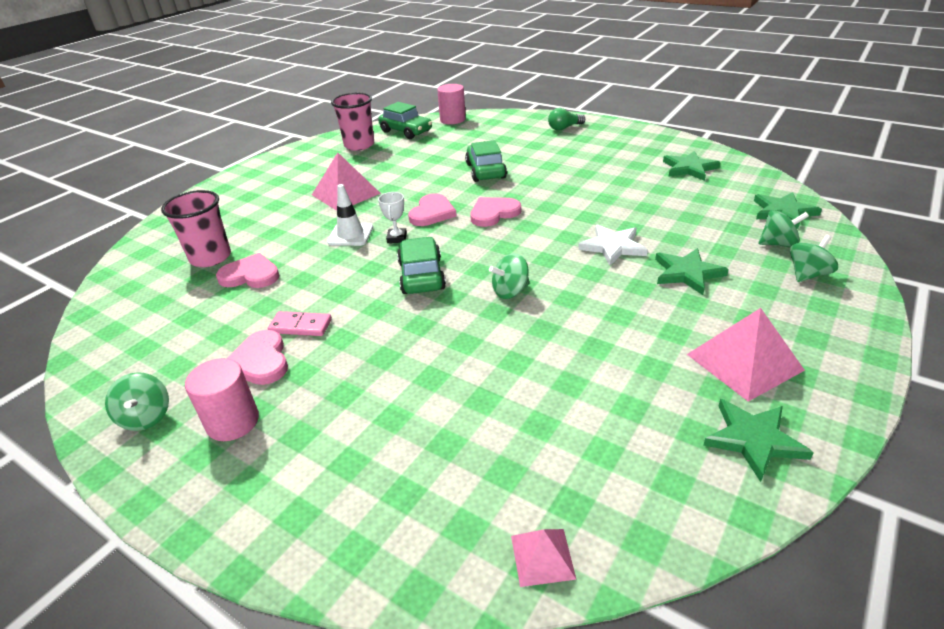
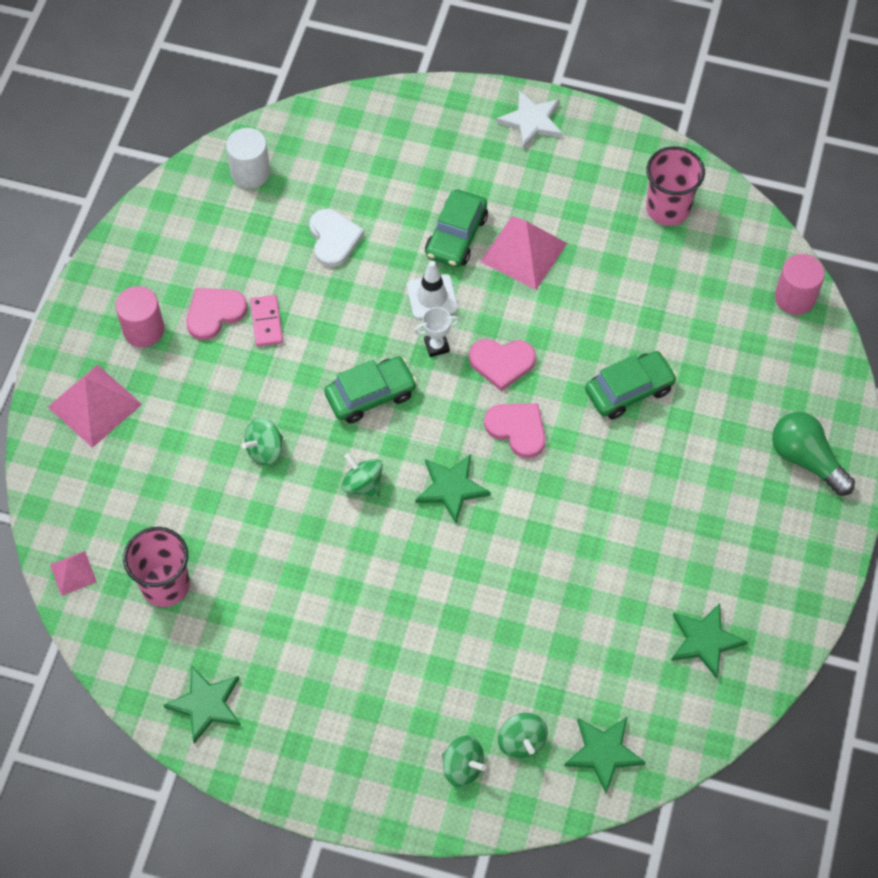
camera: 70 degrees right, 25 degrees up
(130, 314) = (250, 172): none -> white cylinder
(146, 417) = (135, 267): green spinning top -> green spinning top (264, 450)
(210, 257) = (355, 185): pink cup -> pink cup (165, 585)
(250, 275) = (333, 239): pink heart -> white heart
(406, 131) = (732, 250): green car -> green car (456, 236)
(564, 128) = (806, 459): green light bulb -> green light bulb, size x1.52
(612, 247) = (472, 569): white star -> white star (531, 121)
(687, 273) = (436, 648): green star -> green star (451, 488)
(744, 362) = (300, 700): pink pyramid -> pink pyramid (94, 405)

